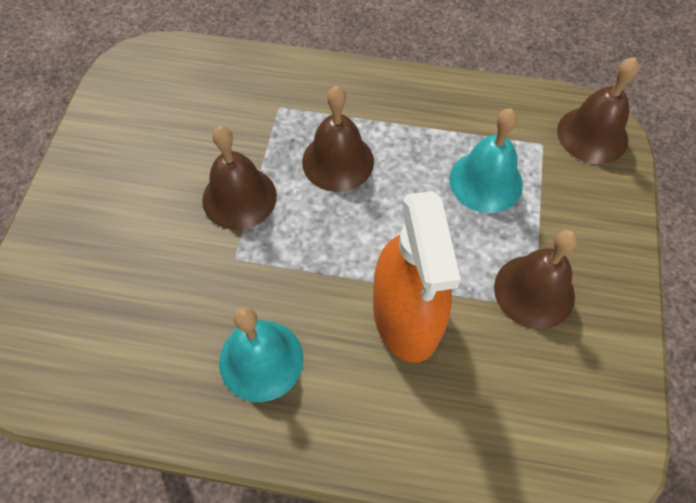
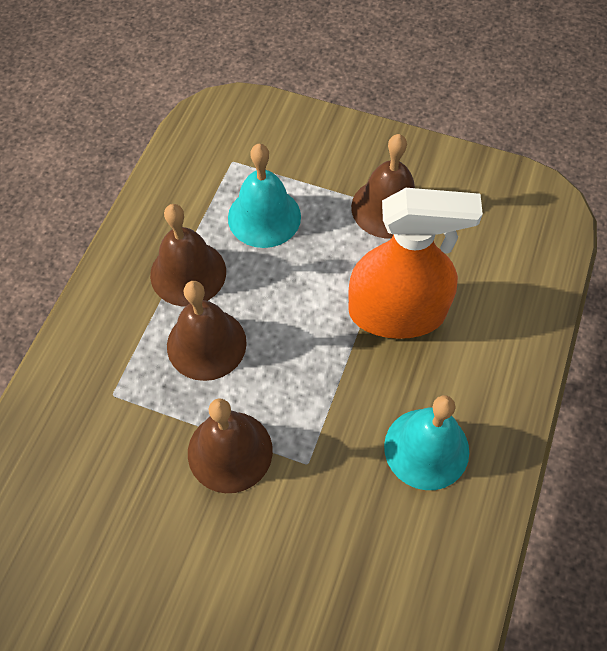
camera: 80 degrees left, 0 degrees up
(592, 135) = (232, 120): brown bell -> brown bell (188, 273)

